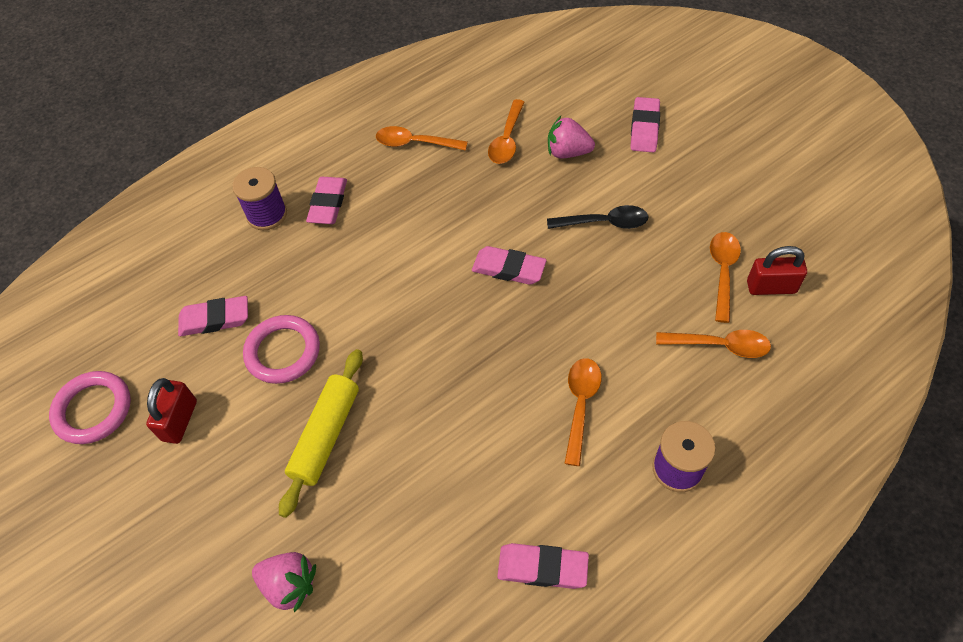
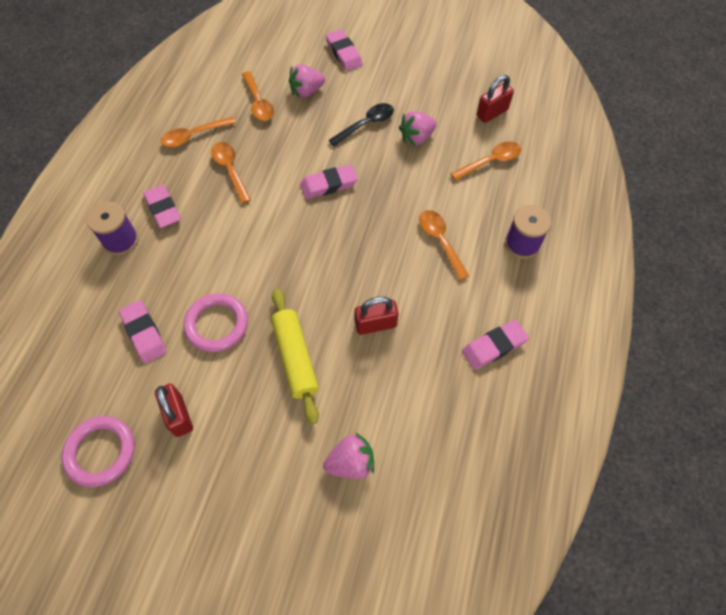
camera: 40 degrees left, 5 degrees up
(215, 319) = (144, 333): pink eraser -> pink eraser turned 75 degrees counterclockwise
(433, 454) = (375, 324): none -> red padlock
(651, 268) = (416, 138): none -> pink strawberry
(722, 272) = (459, 118): orange spoon -> orange spoon (230, 170)

